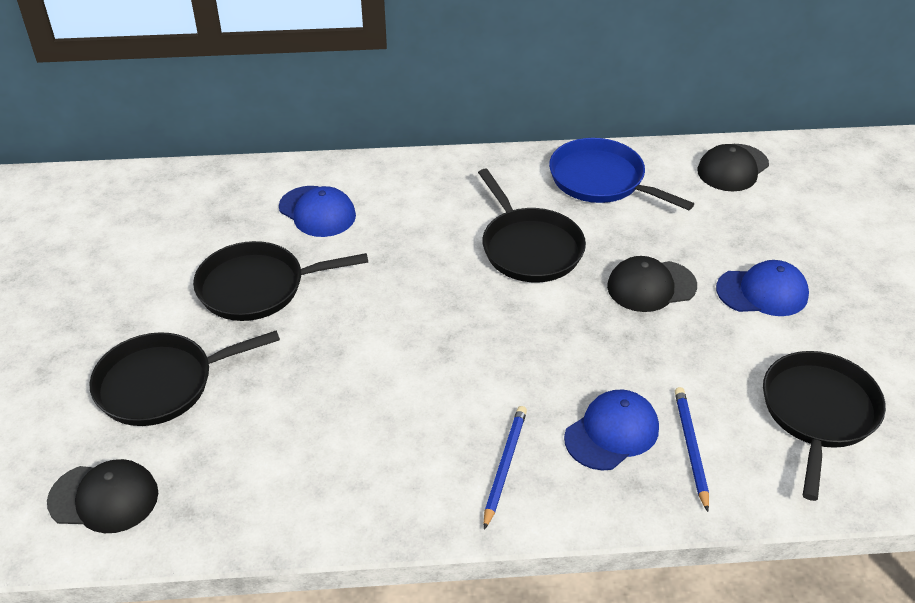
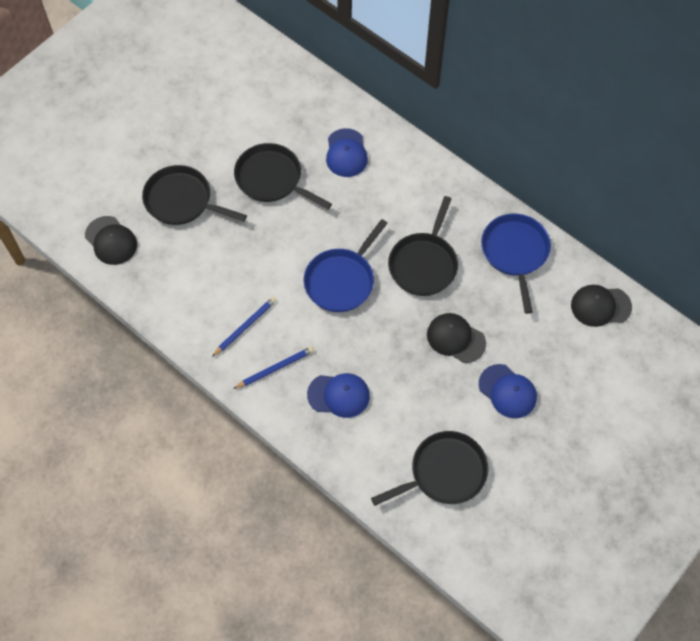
camera: 45 degrees right, 20 degrees up
(464, 323) = (341, 280): none -> blue pan
(690, 447) = (363, 433): blue pencil -> blue pencil (245, 326)

